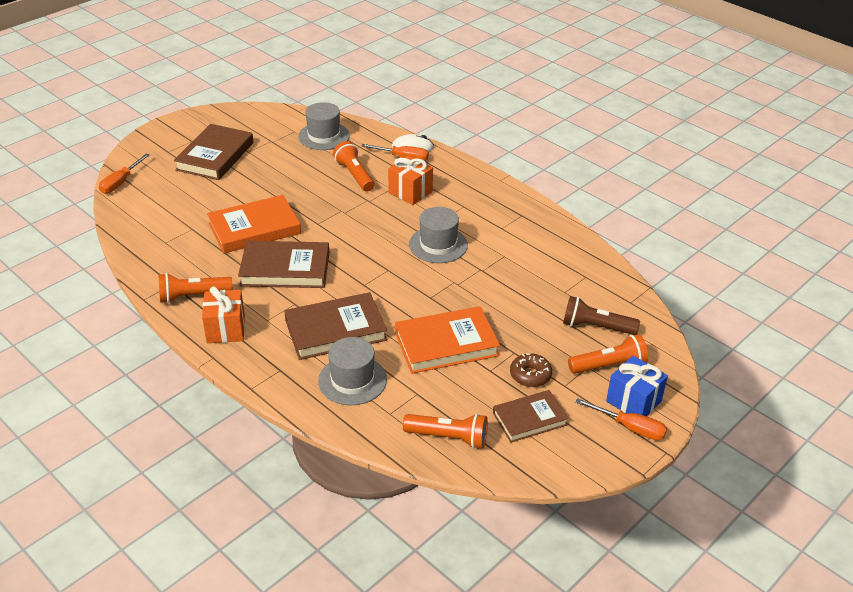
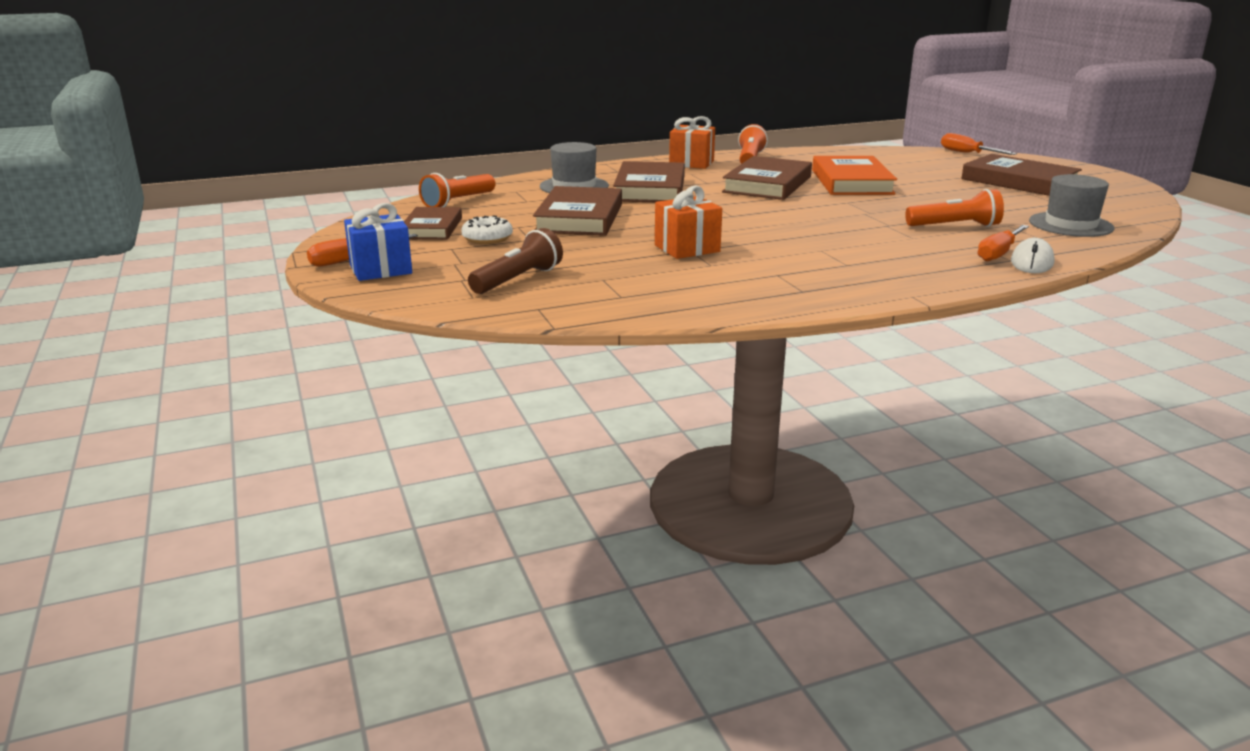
camera: 115 degrees right, 15 degrees down
(410, 192) = (898, 244): orange gift -> orange gift (687, 248)
(438, 245) = (763, 240): grey hat -> none
(446, 344) = (579, 218): orange book -> brown book
(530, 375) = (487, 238): brown donut -> white donut
(609, 366) = (447, 271): orange flashlight -> none

